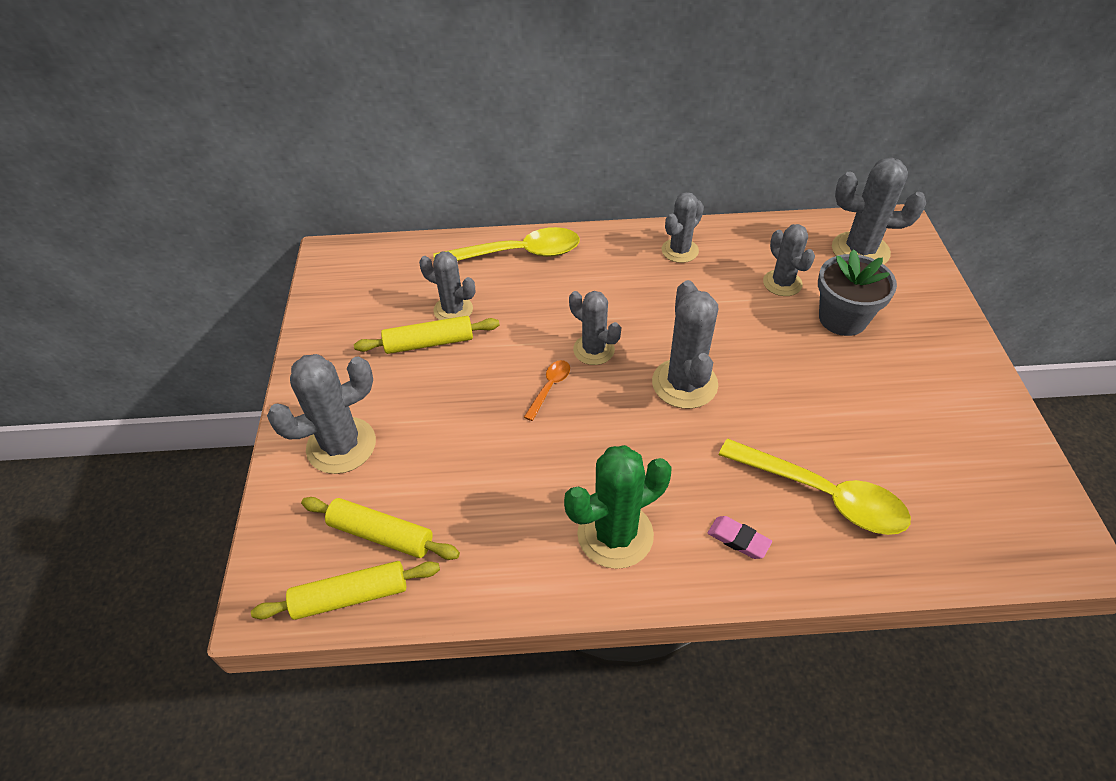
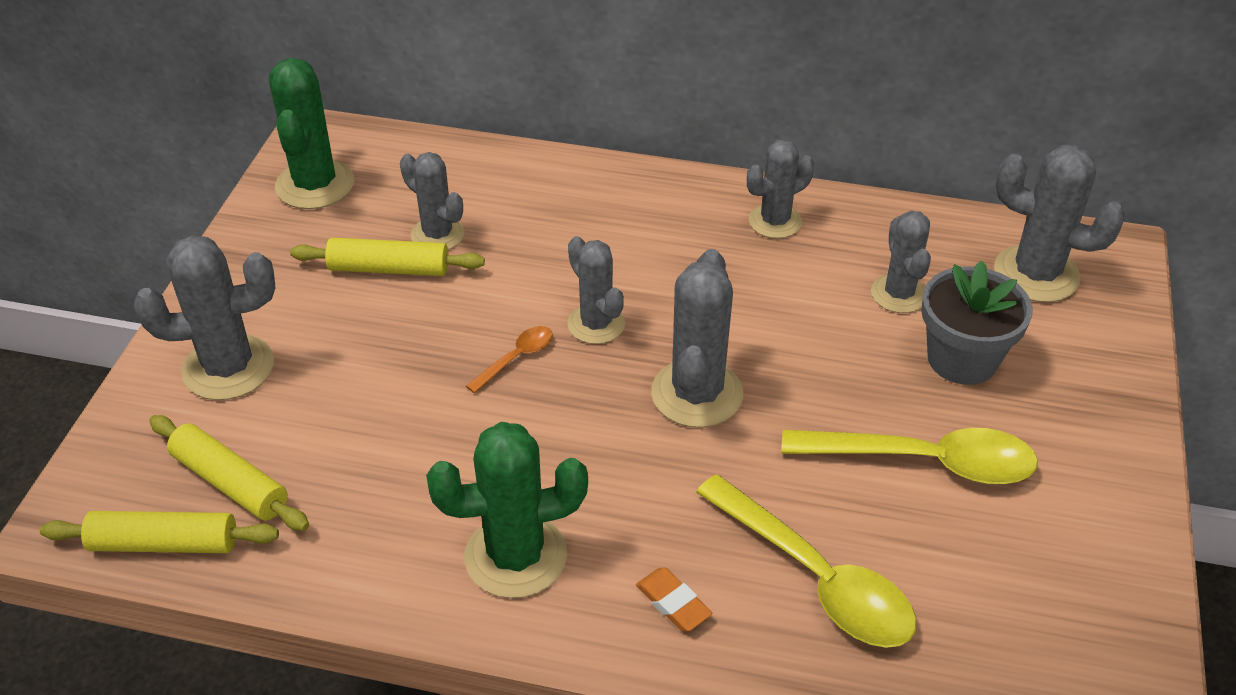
camera: 15 degrees right, 5 degrees down
(347, 292) = (315, 185): none -> green cactus
(517, 254) = (553, 181): yellow spoon -> yellow spoon (923, 461)
(738, 539) = (673, 603): pink eraser -> orange eraser

